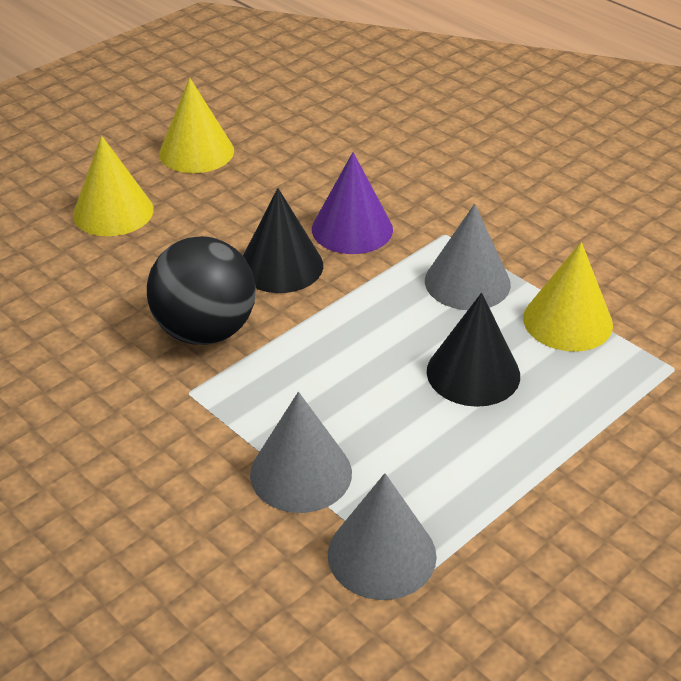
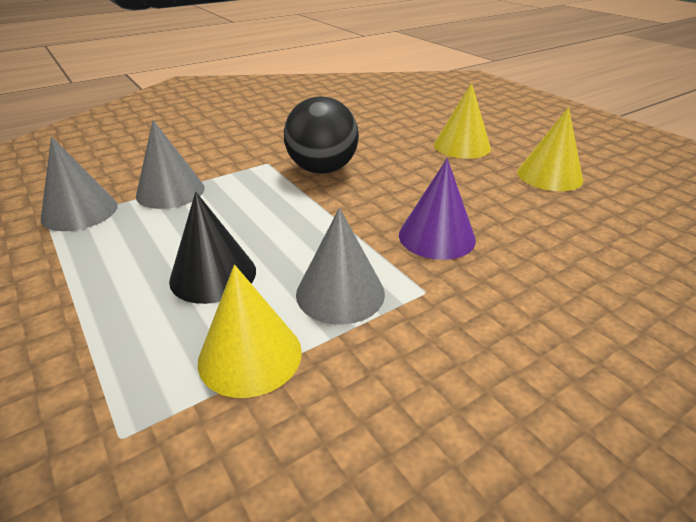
camera: 100 degrees right, 5 degrees down
(281, 266) = (388, 200): black cone -> none

